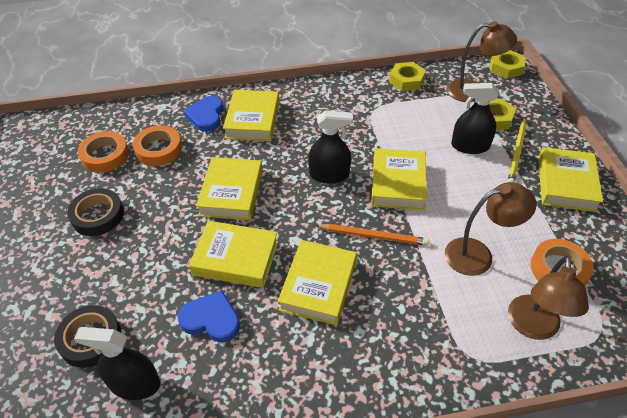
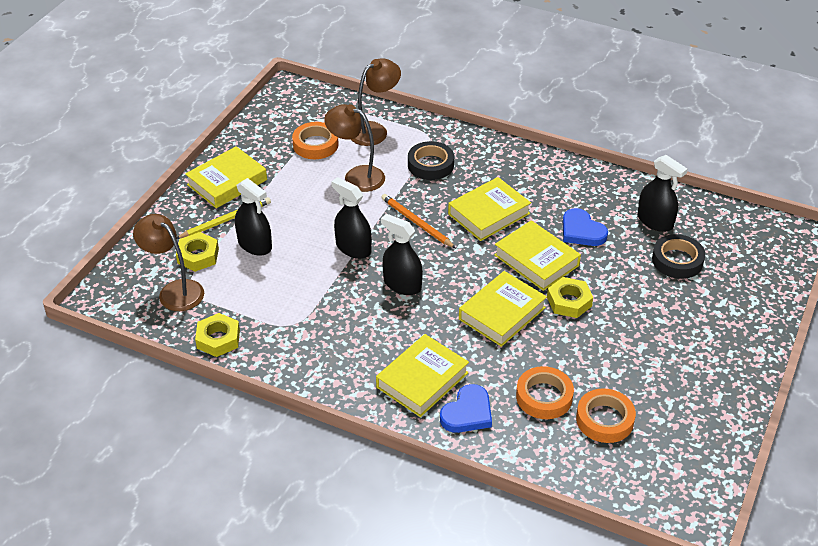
camera: 145 degrees left, 5 degrees down
(98, 215) = (637, 354): black tape -> black tape (430, 165)
(398, 183) = (353, 248): yellow book -> black spray bottle
(506, 68) = (104, 297): yellow nut -> yellow nut (569, 301)

